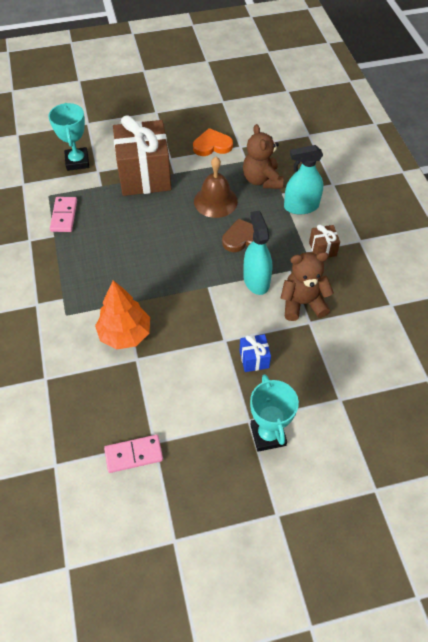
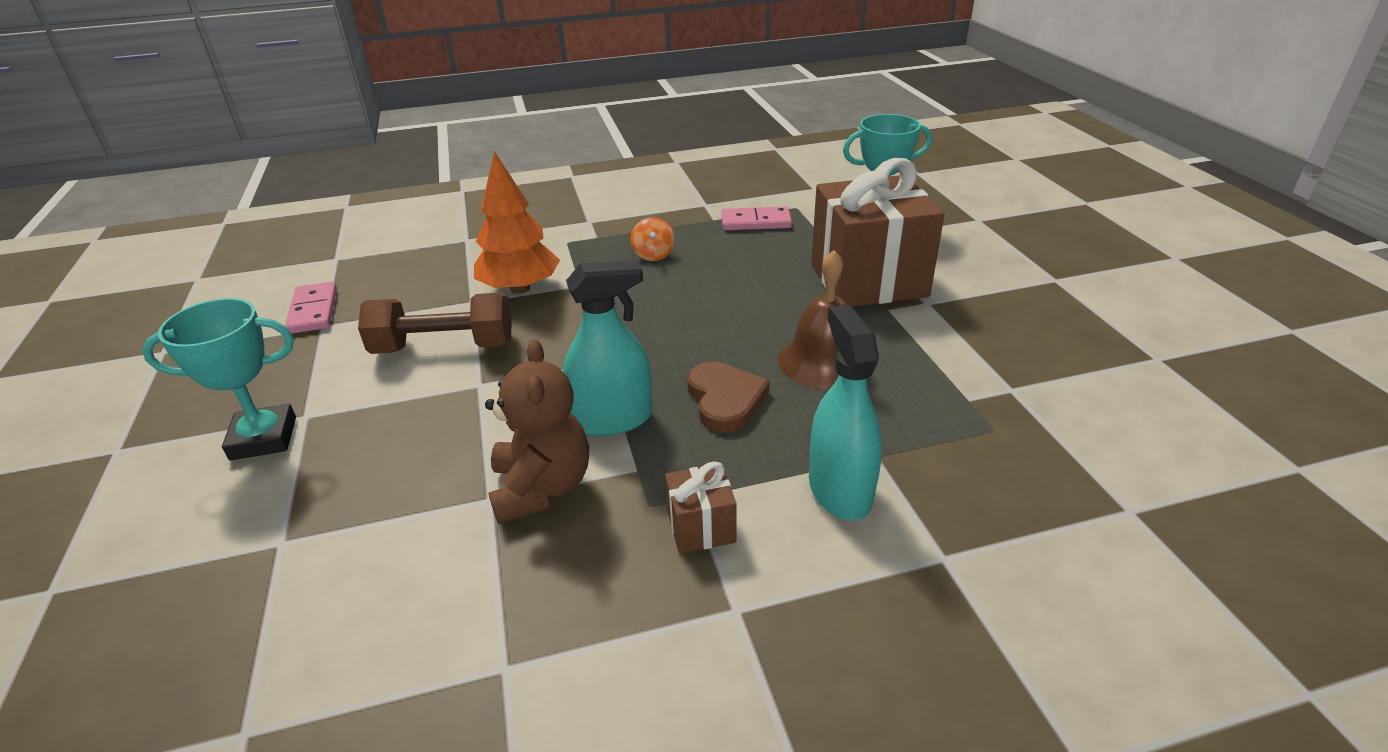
camera: 90 degrees right, 20 degrees down
(95, 267) = (653, 255): none -> orange spinning top
(187, 364) = (444, 347): none -> brown dumbbell
(212, 145) = (993, 350): orange heart -> none
(254, 359) = (426, 419): blue gift -> none
(262, 180) = (910, 423): brown teddy bear -> none

